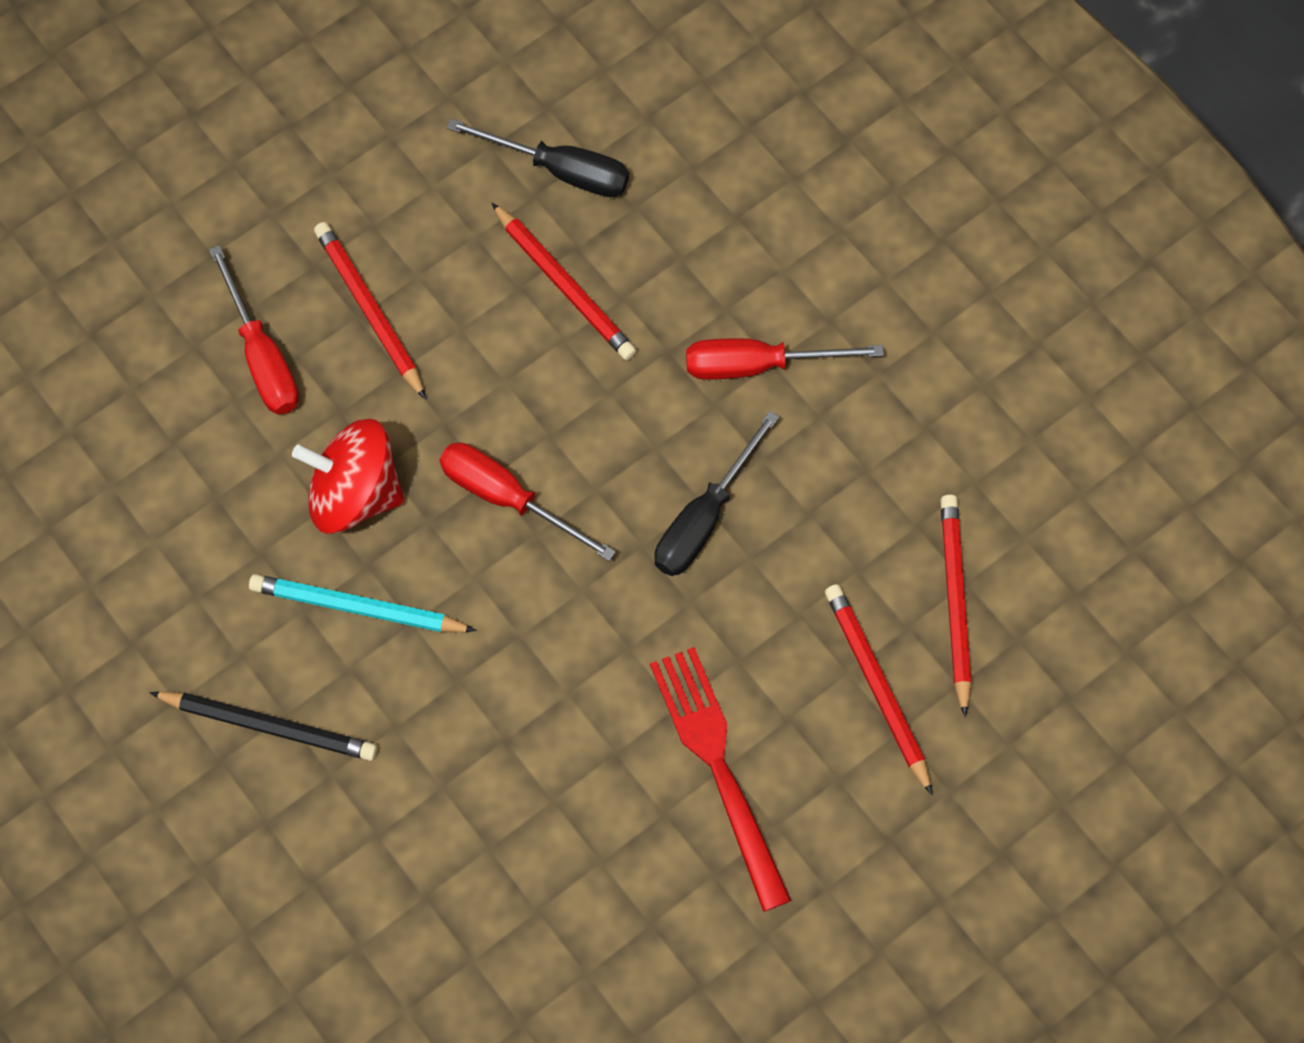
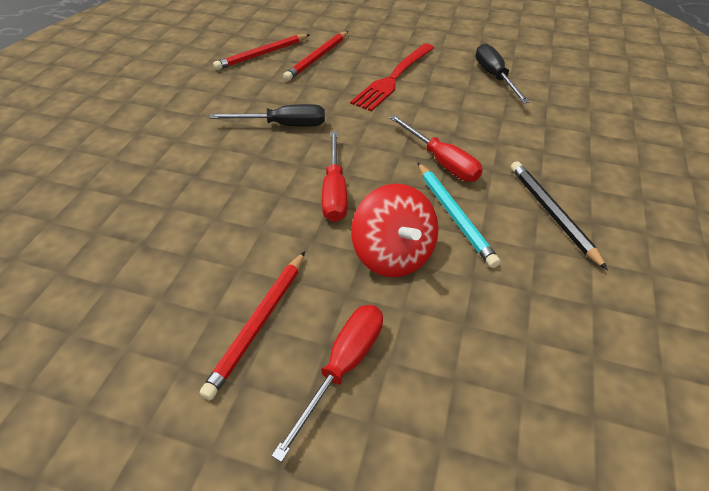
camera: 125 degrees left, 20 degrees down
(560, 170) = (78, 281): black screwdriver -> black screwdriver (494, 77)
(564, 286) = (175, 235): red pencil -> none
(758, 365) = (181, 142): red screwdriver -> red screwdriver (441, 161)

